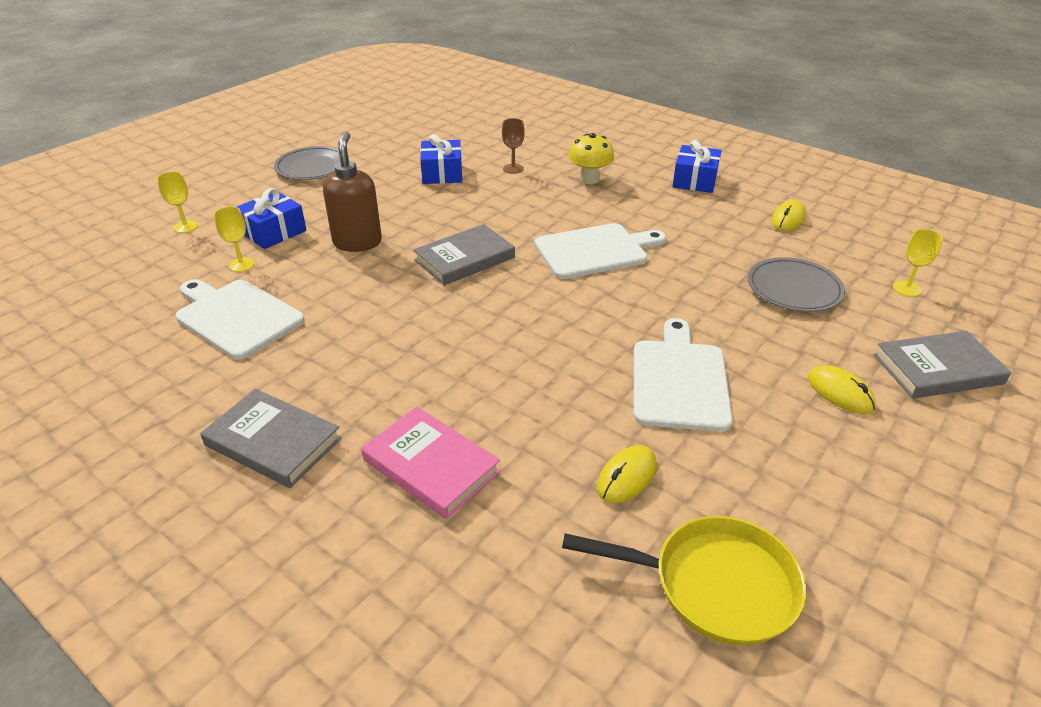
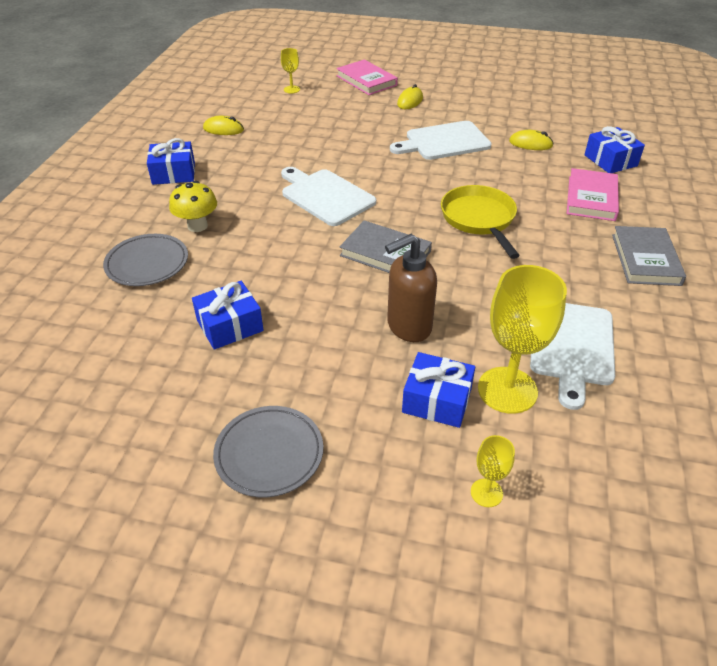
camera: 115 degrees left, 5 degrees up
(241, 264) = (507, 390): yellow goblet -> yellow goblet, size x2.10
(513, 169) = (194, 278): brown goblet -> none
(513, 559) = (610, 160): none -> blue gift
(714, 585) = (562, 116): yellow pan -> yellow pan (479, 219)
(794, 289) = (319, 120): grey plate -> grey plate (147, 263)
(937, 369) = (366, 80): grey book -> pink book

